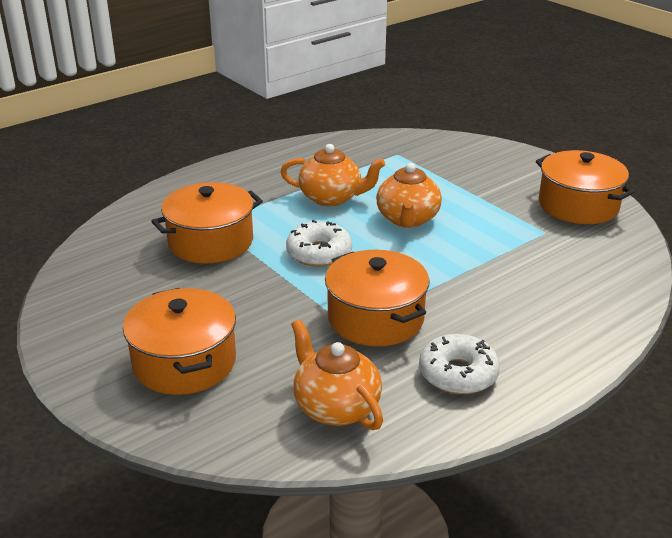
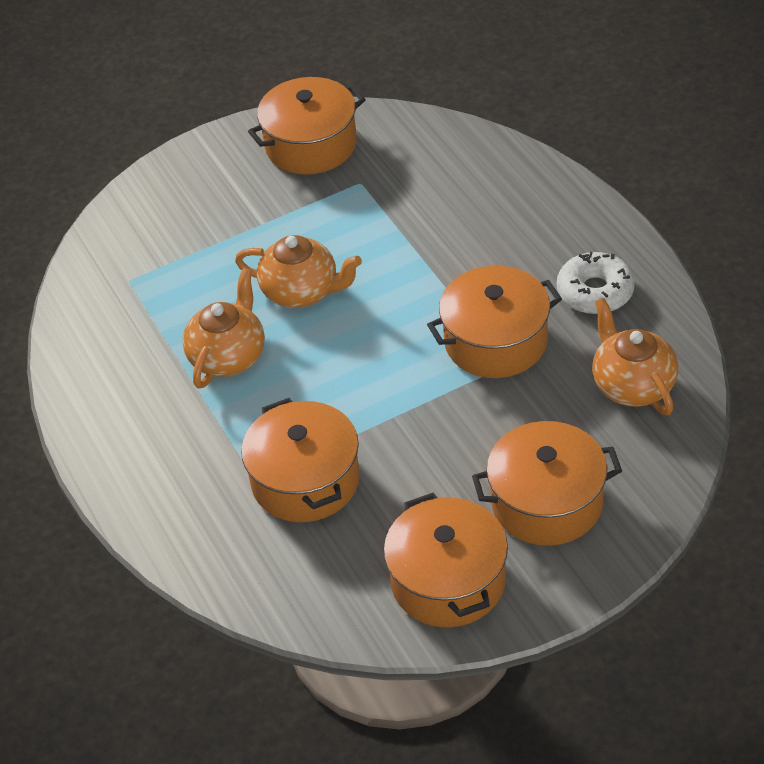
camera: 75 degrees left, 15 degrees up
(103, 316) = (448, 581): none -> orange pot
(319, 253) = (357, 378): white donut -> none
(335, 407) = (632, 385): orange teapot -> orange teapot turned 90 degrees clockwise

